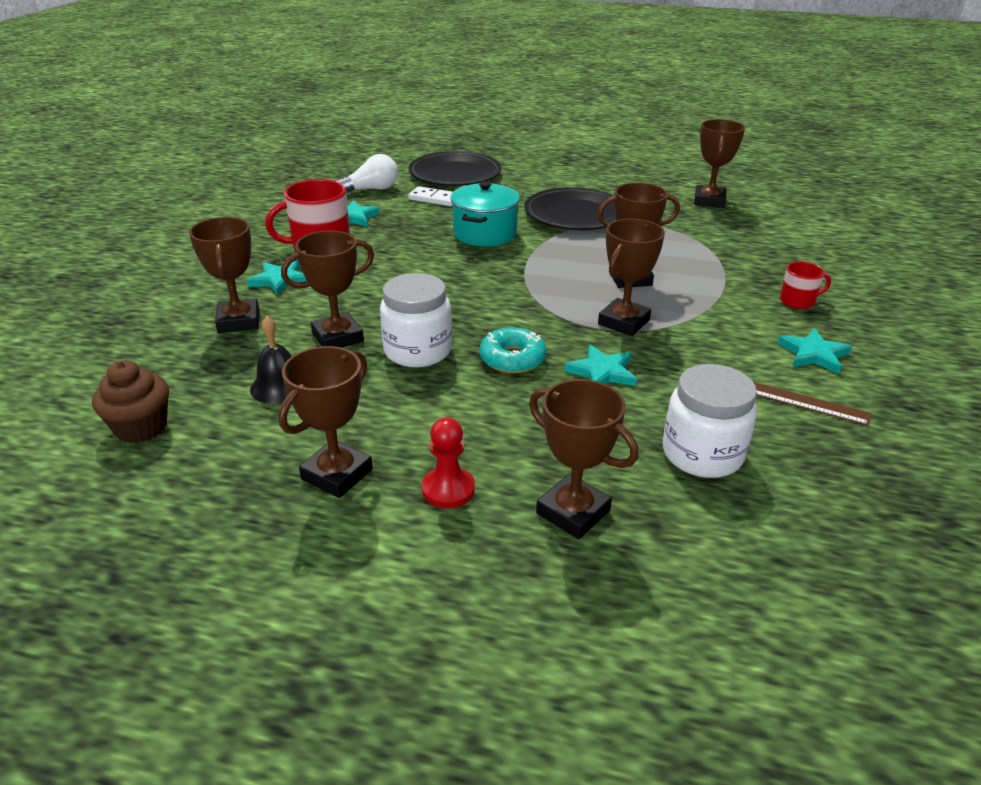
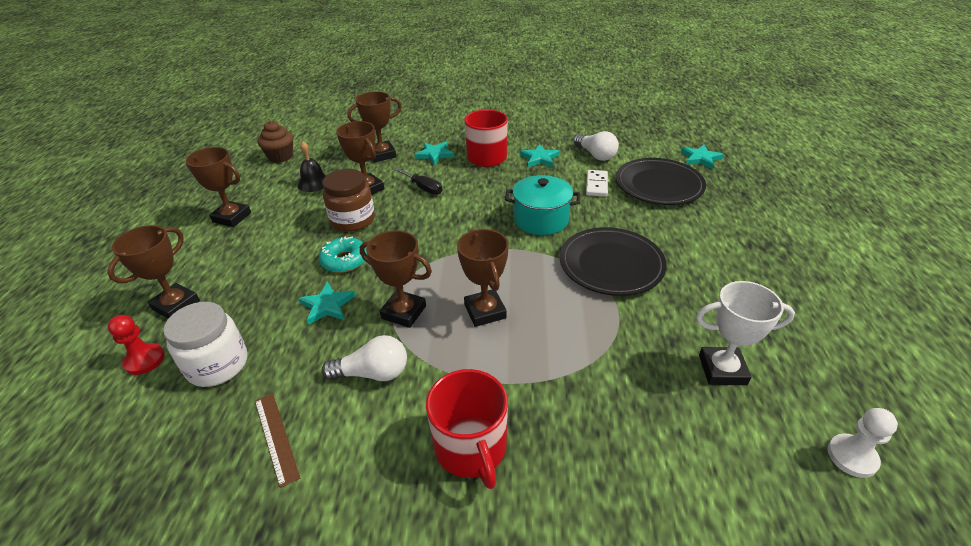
camera: 80 degrees right, 5 degrees up
(368, 294) = (423, 188): none -> black screwdriver
(417, 351) = (353, 220): white jar -> brown jar
(448, 489) = (210, 255): red pawn -> red pawn (144, 360)
(709, 201) = (722, 370): brown trophy -> white trophy
(715, 344) = (373, 373): none -> white light bulb
(780, 184) = (852, 456): none -> white pawn
(798, 301) = (471, 448): red mug -> red mug, size x1.86
(805, 402) = (276, 437): brown ruler -> brown ruler turned 45 degrees counterclockwise
(813, 354) = (359, 452): turquoise star -> turquoise star (700, 158)

